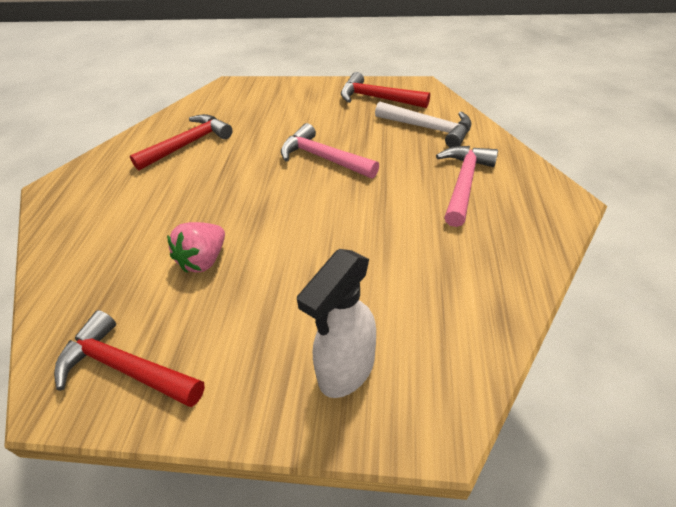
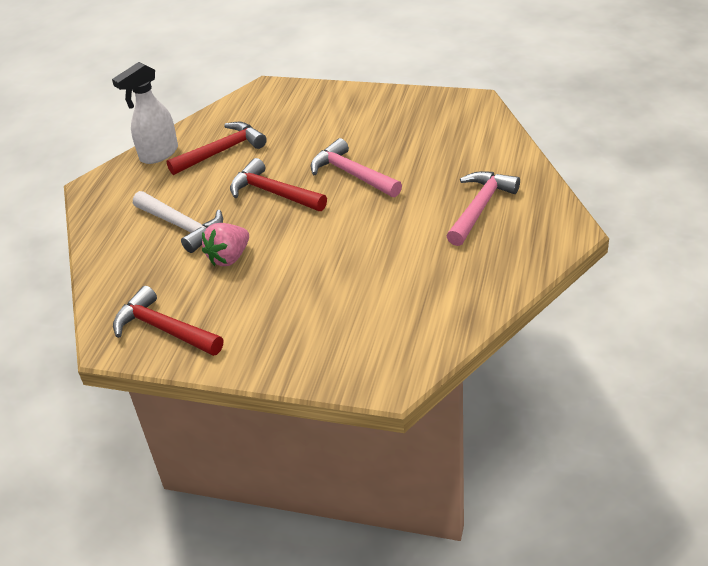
camera: 10 degrees right, 5 degrees down
(346, 370) = (332, 343): white spray bottle -> white spray bottle (158, 154)
(377, 98) = (424, 113): red hammer -> red hammer (273, 193)
(428, 129) = (465, 150): white hammer -> white hammer (181, 226)

